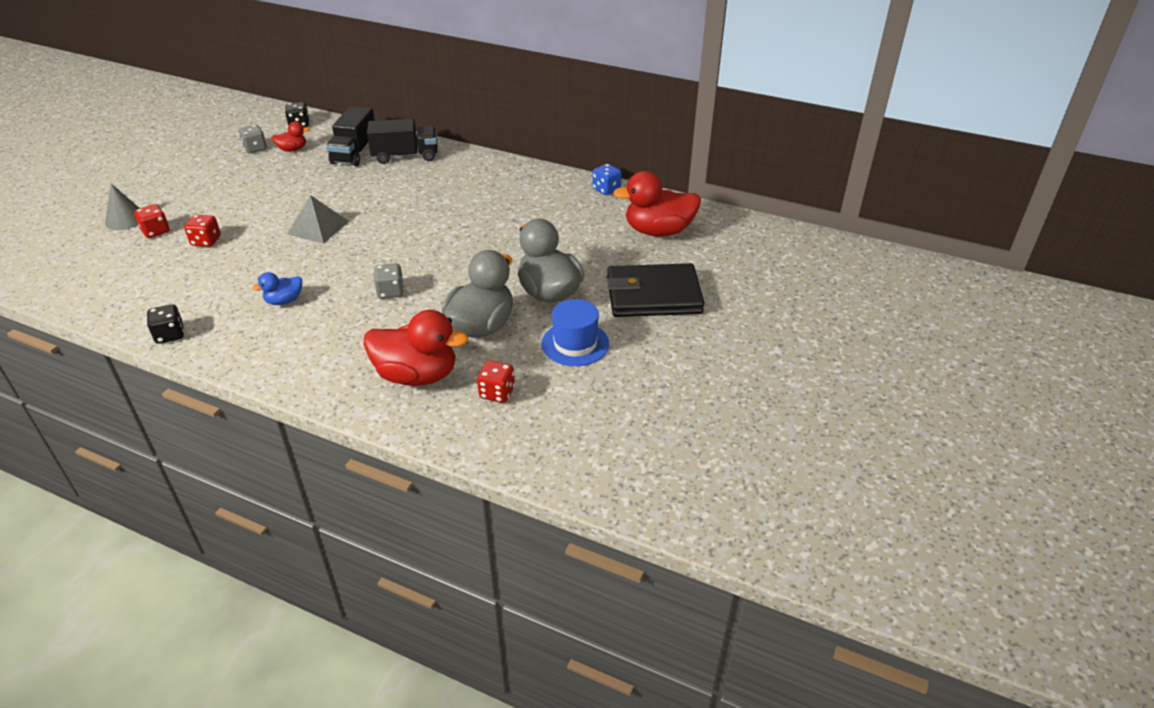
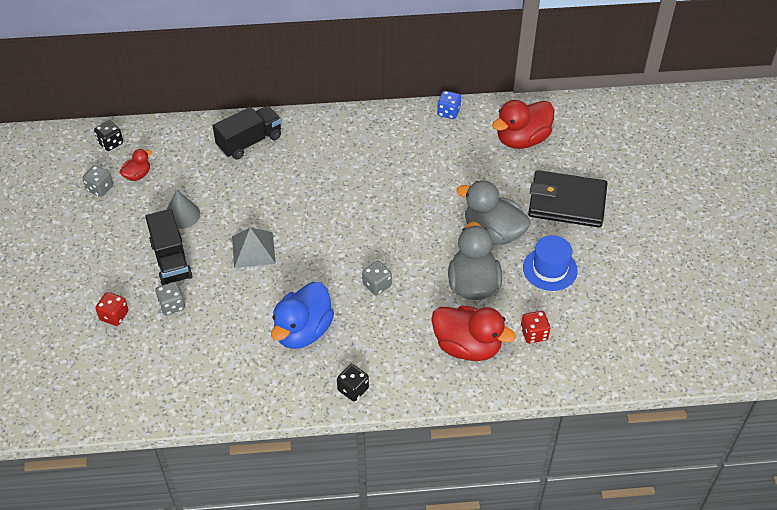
camera: 30 degrees left, 10 degrees up
(125, 219) = (70, 316): grey cone -> grey cone (182, 215)
(170, 335) = (246, 403): black dice -> black dice (353, 389)
(206, 241) = (172, 305): red dice -> grey dice
(284, 301) = (303, 331): blue duck -> blue duck, size x2.00
(354, 153) = (199, 156): black truck -> black truck (171, 260)
(417, 375) = (467, 347): red duck -> red duck turned 45 degrees clockwise
(653, 295) = (567, 202): black wallet -> black wallet turned 45 degrees clockwise

